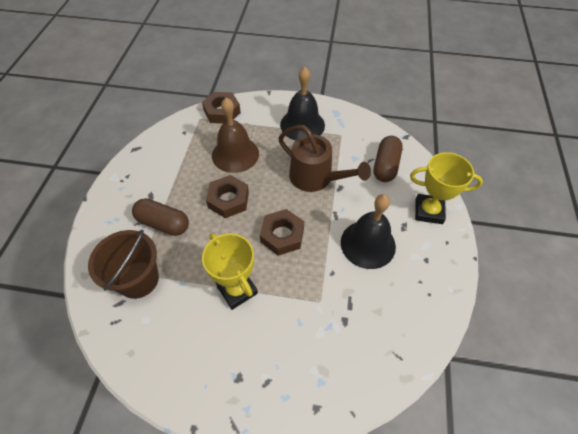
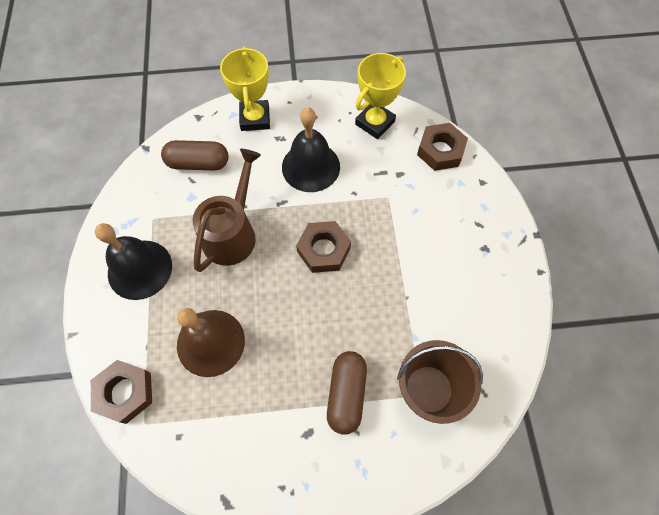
camera: 105 degrees left, 10 degrees up
(228, 200) = (290, 325): brown nut -> brown nut (440, 151)
(237, 290) = (403, 276): yellow trophy -> yellow trophy (375, 123)

